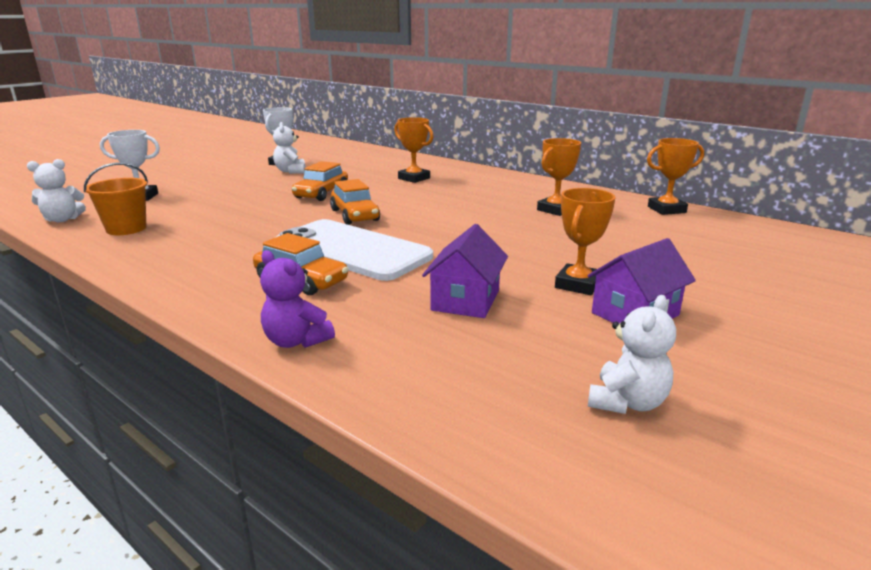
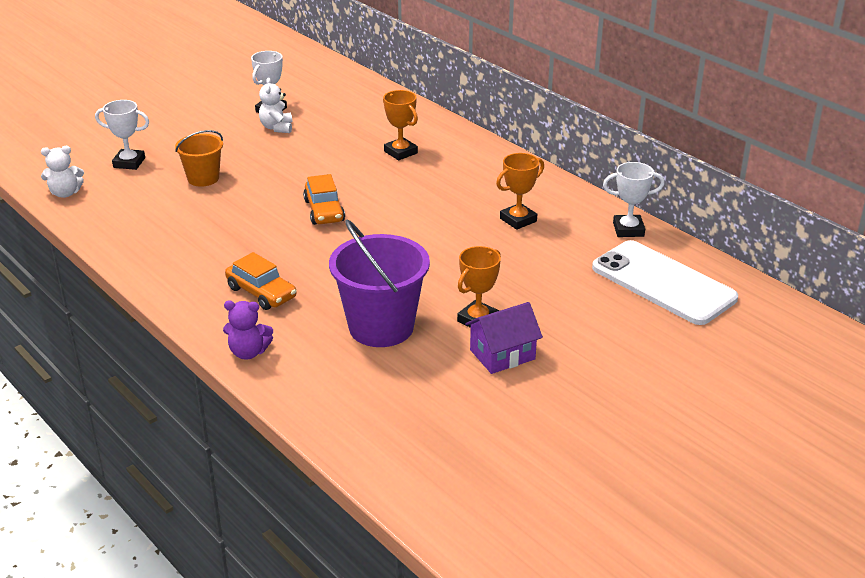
camera: 10 degrees right, 10 degrees up
(126, 229) = (121, 212): orange bucket -> orange bucket (203, 178)
(296, 341) = (248, 352): purple teddy bear -> purple teddy bear turned 45 degrees counterclockwise
(321, 193) = (300, 172): orange car -> none
(352, 250) = (310, 260): white phone -> white phone (663, 283)
(465, 300) = (381, 327): purple house -> purple bucket
(627, 402) = (445, 424): white teddy bear -> none
(666, 209) = (628, 230): orange trophy -> white trophy

